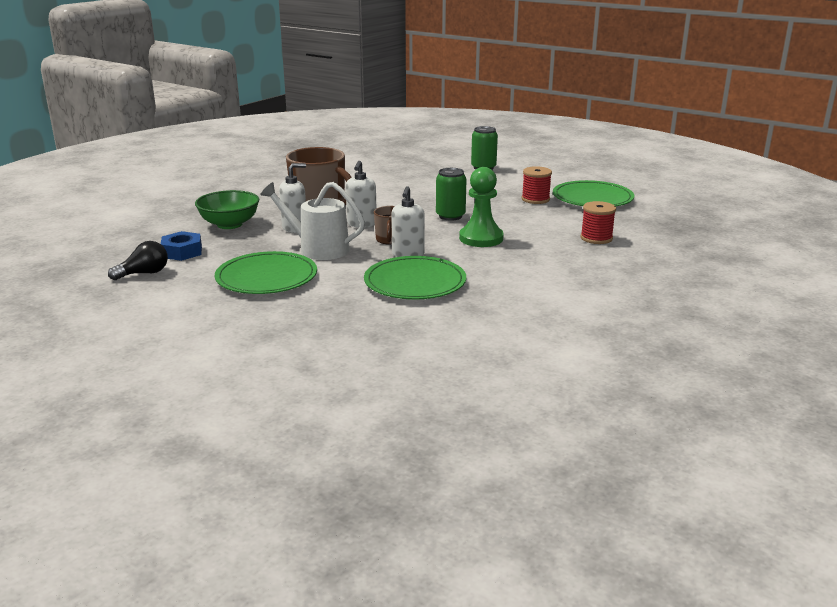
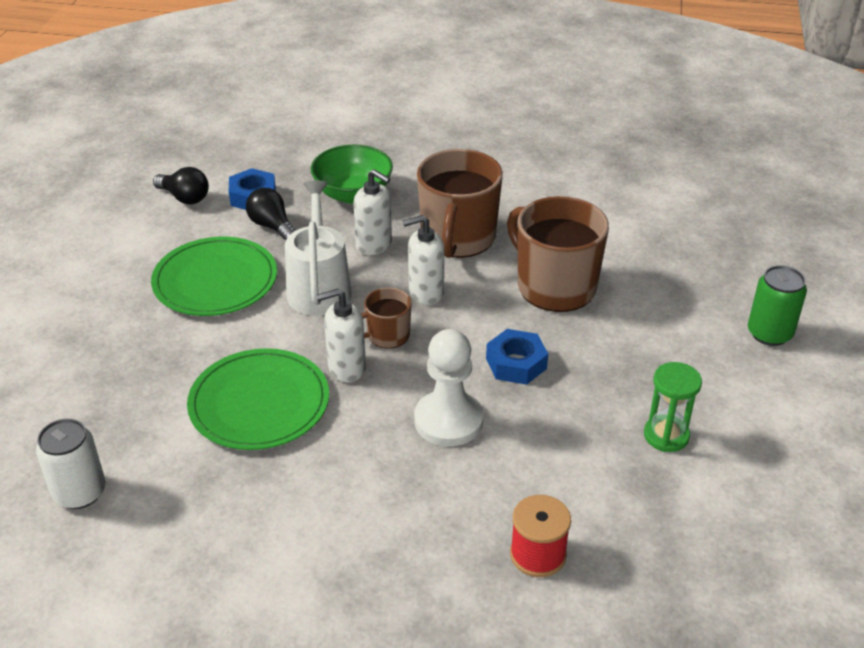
camera: 65 degrees right, 15 degrees up
(229, 252) = (272, 226): none -> black light bulb
(395, 196) = (554, 286): none -> brown mug
(449, 349) = (80, 492): none -> white can
(450, 216) = (516, 363): green can -> blue nut
(481, 238) = (448, 420): green pawn -> white pawn
(535, 199) = (666, 435): red spool -> green hourglass
(592, 198) = (734, 507): green plate -> none

